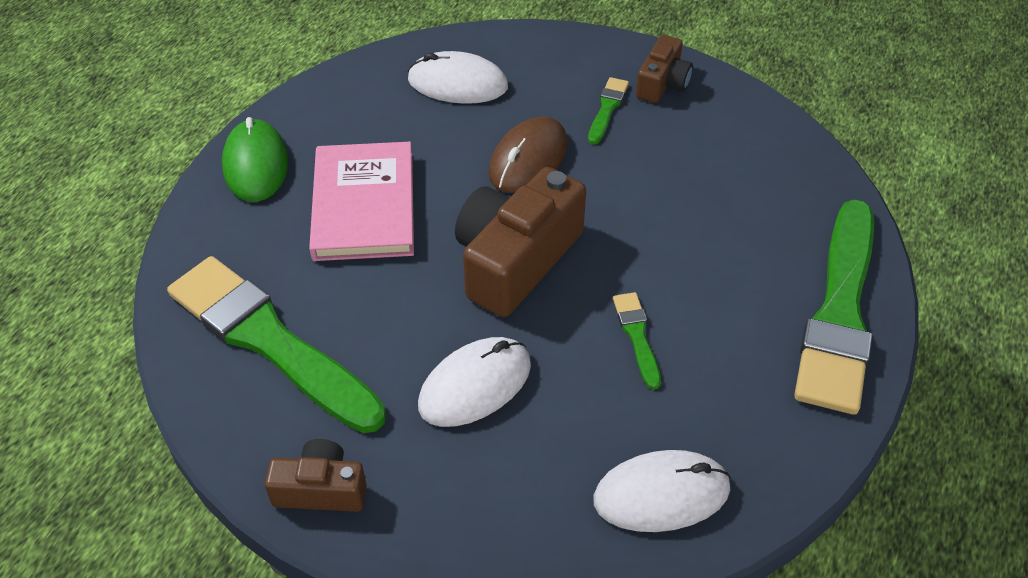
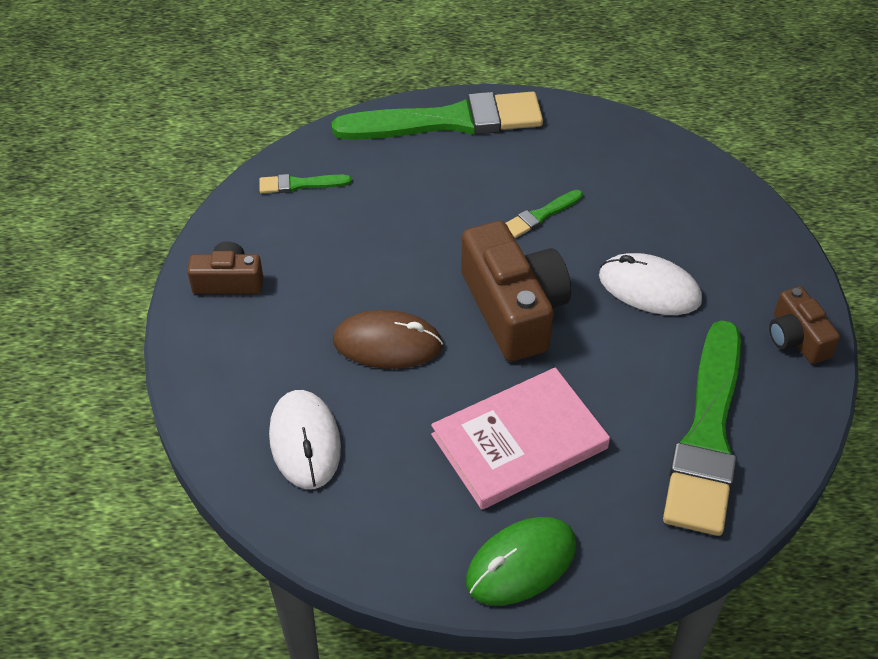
camera: 115 degrees left, 0 degrees up
(515, 260) = (514, 309): brown camera -> brown camera turned 120 degrees counterclockwise
(607, 109) = (286, 310): green brush -> green brush (300, 184)
(661, 494) = (659, 169): white mouse -> none

